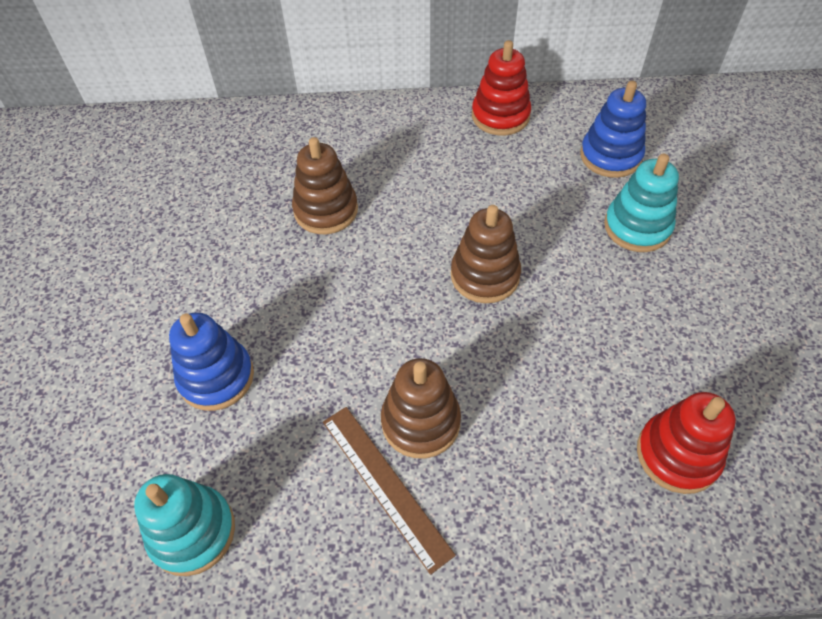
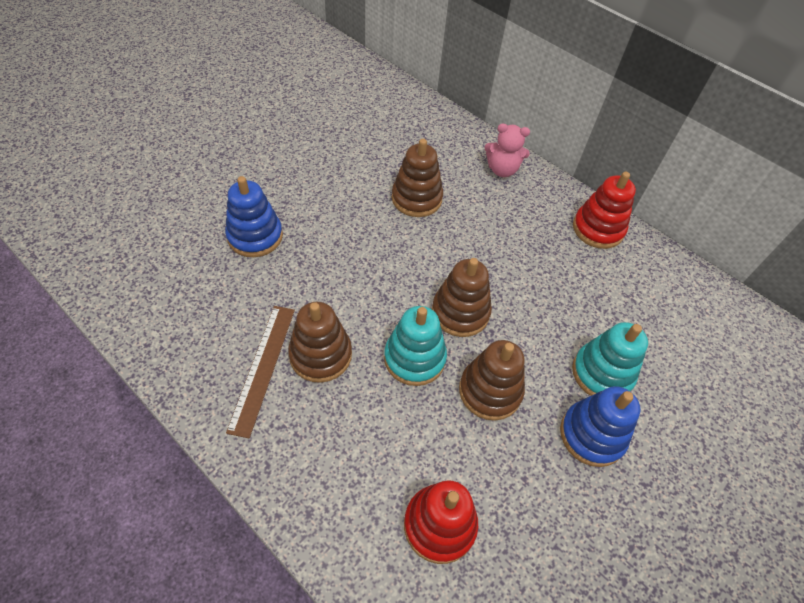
camera: 40 degrees right, 0 degrees up
(192, 532) = (156, 298): turquoise stacking toy -> turquoise stacking toy (414, 358)
(367, 125) = (502, 170): none -> pink teddy bear
(583, 316) = (490, 391): none -> brown stacking toy
(610, 156) = (645, 314): blue stacking toy -> blue stacking toy (592, 435)

